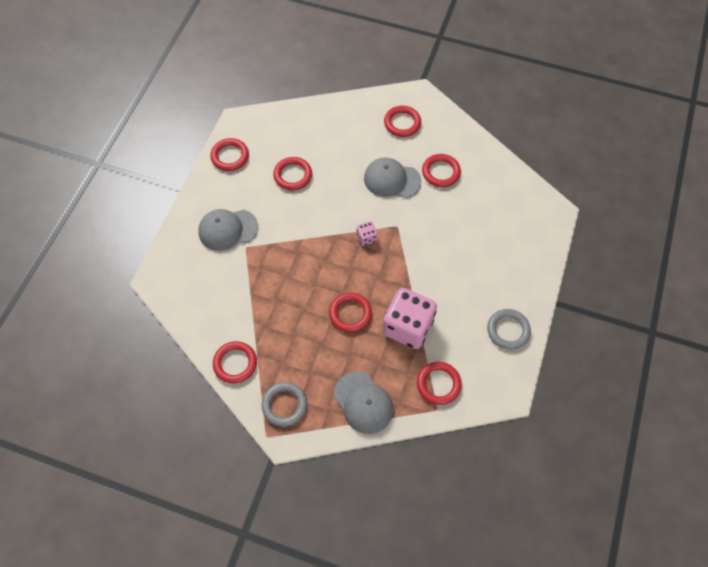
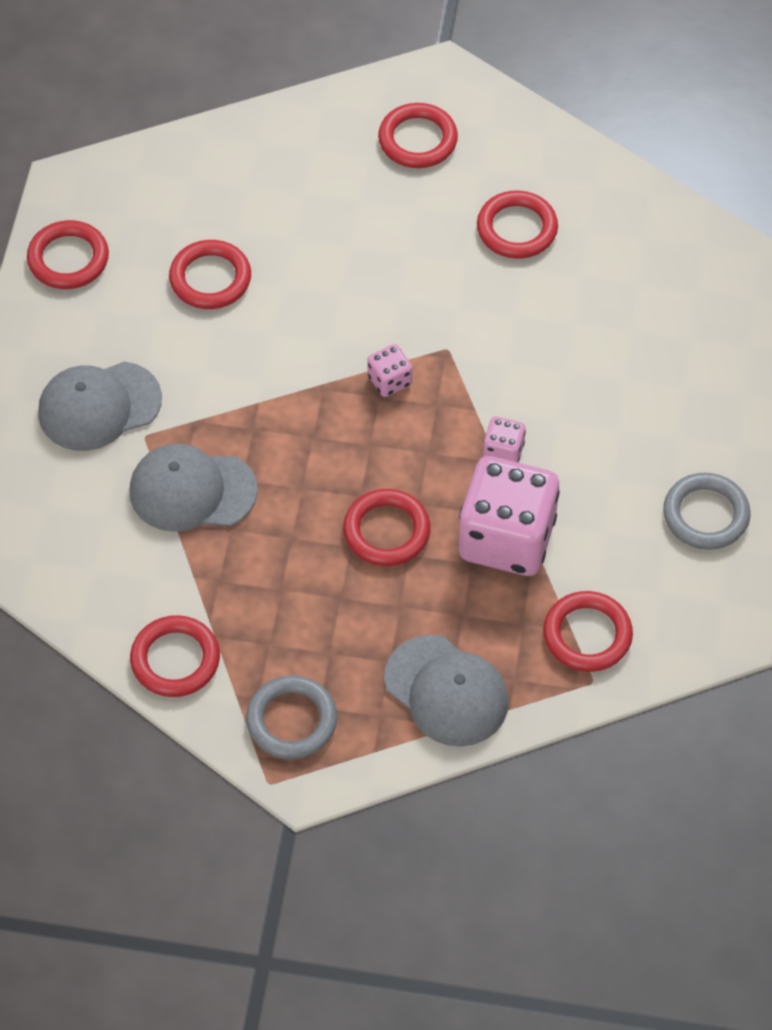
camera: 10 degrees left, 5 degrees down
(392, 180) = (418, 258): grey cap -> grey cap (192, 491)
(414, 282) = (503, 452): none -> pink dice

